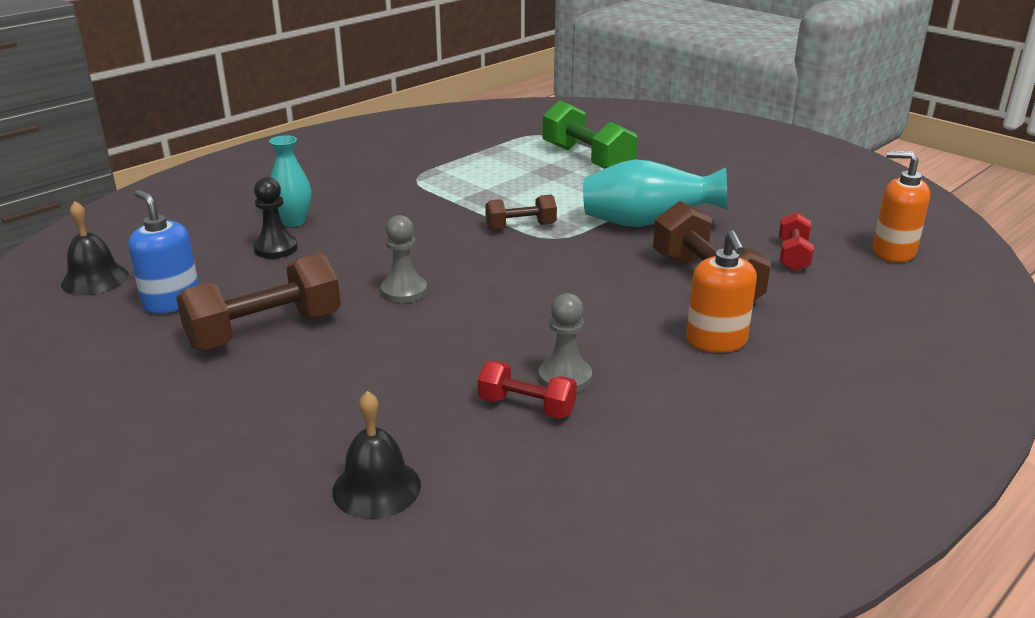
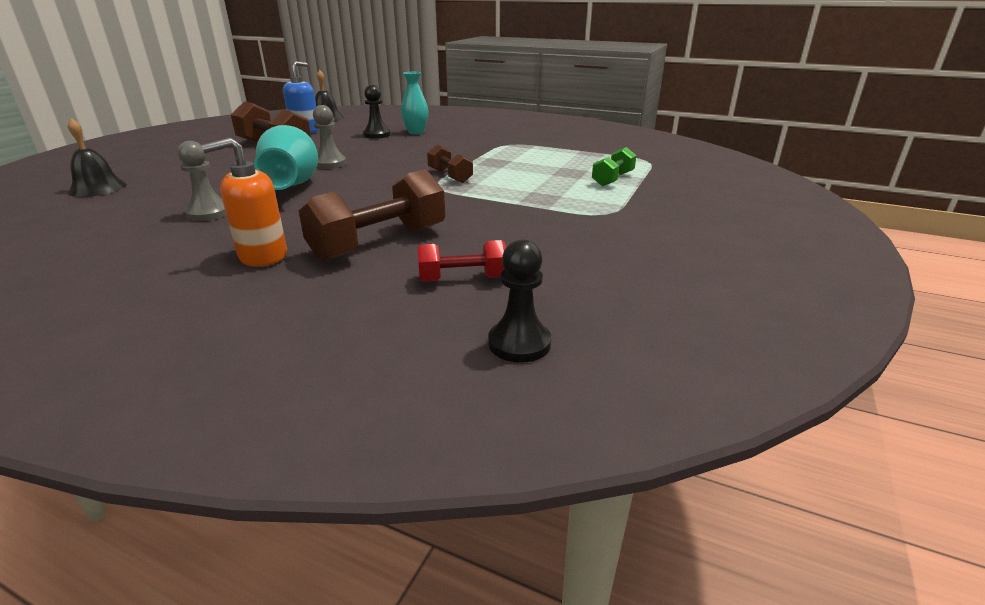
camera: 70 degrees right, 0 degrees up
(526, 407) = (172, 208): red dumbbell -> none
(587, 159) = (613, 179): green dumbbell -> green dumbbell, size x0.56
(646, 224) = (490, 211): turquoise vase -> turquoise vase (291, 187)
(893, 252) = (519, 343): orange soap dispenser -> black pawn

